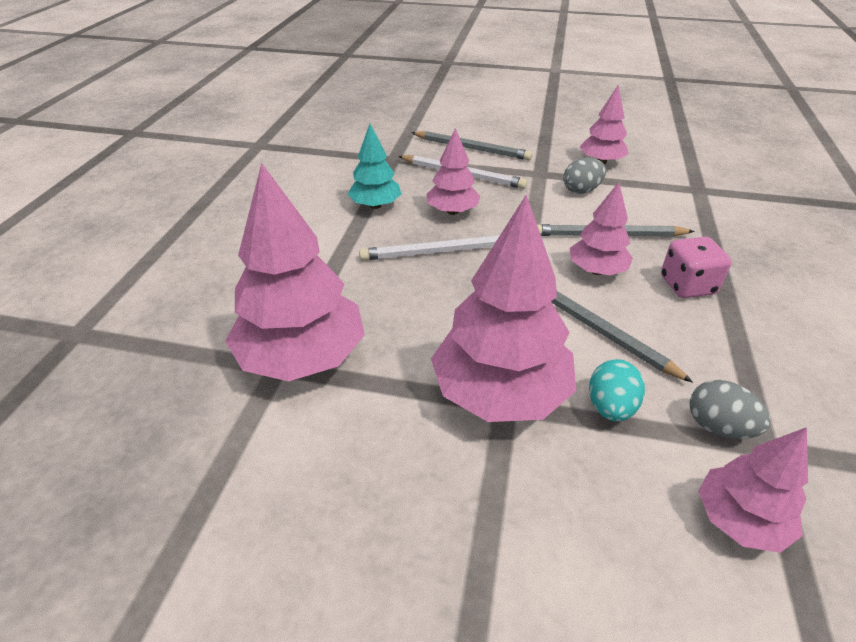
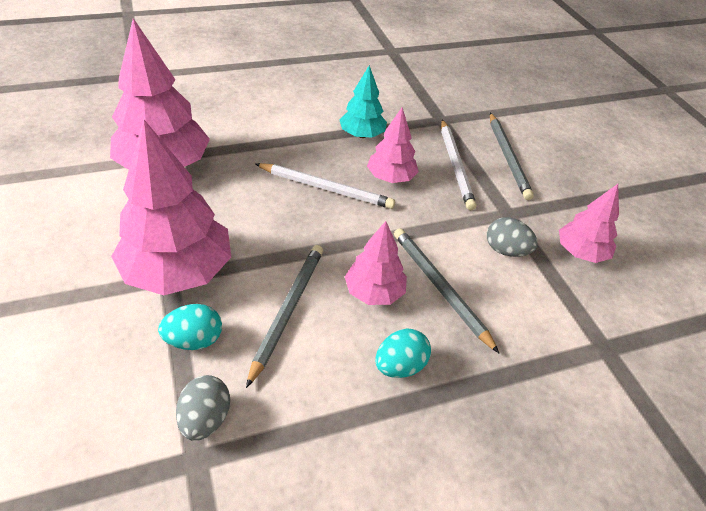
camera: 55 degrees right, 5 degrees up
(438, 252) = (326, 188): white pencil -> white pencil turned 150 degrees clockwise
(687, 286) = (400, 366): pink dice -> turquoise egg
(739, 520) = (105, 447): pink tree -> none

